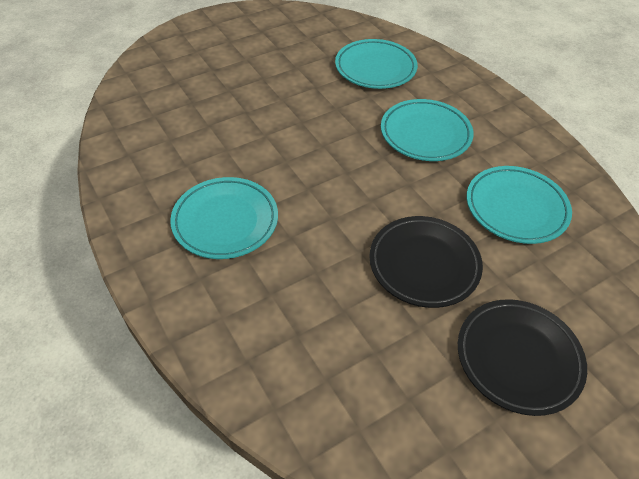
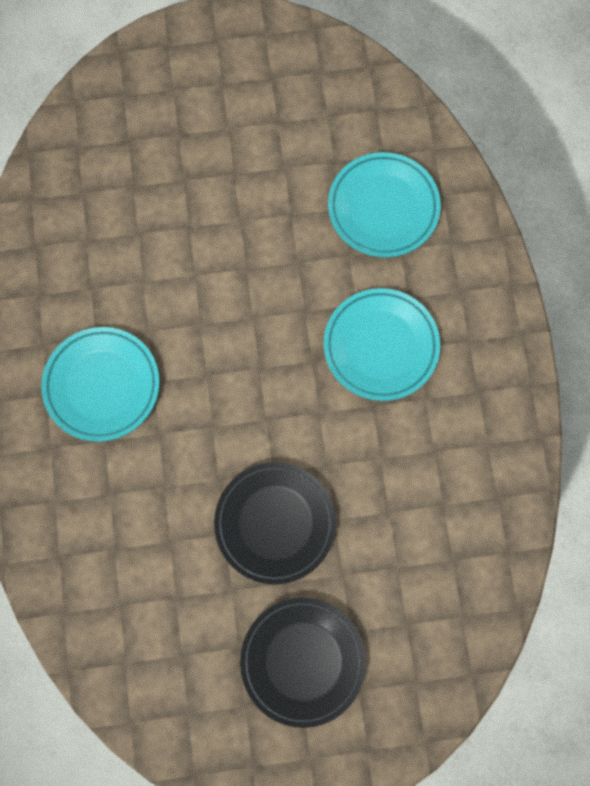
camera: 25 degrees right, 25 degrees up
(516, 208) = (416, 494): turquoise plate -> none

